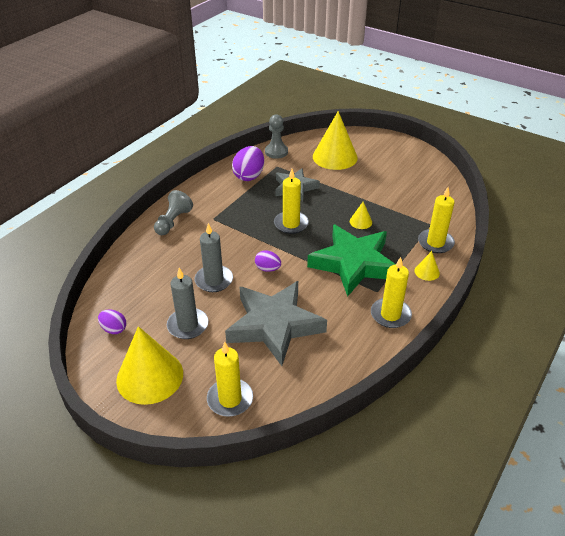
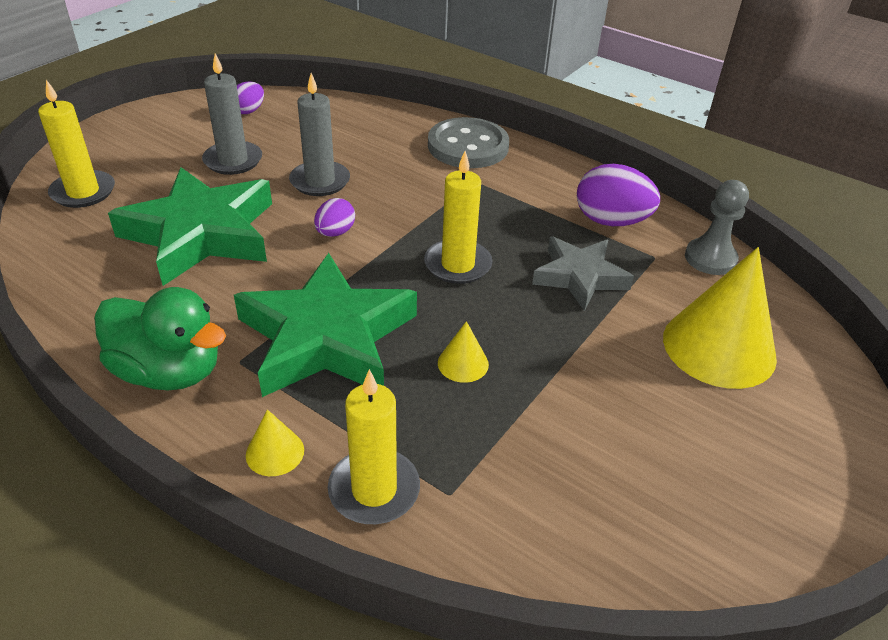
camera: 90 degrees right, 0 degrees up
(150, 376) = (156, 136): yellow cone -> none
(173, 221) = (468, 146): grey pawn -> grey button
(274, 325) = (201, 234): grey star -> green star
(390, 315) = (169, 371): yellow candle -> green duck

